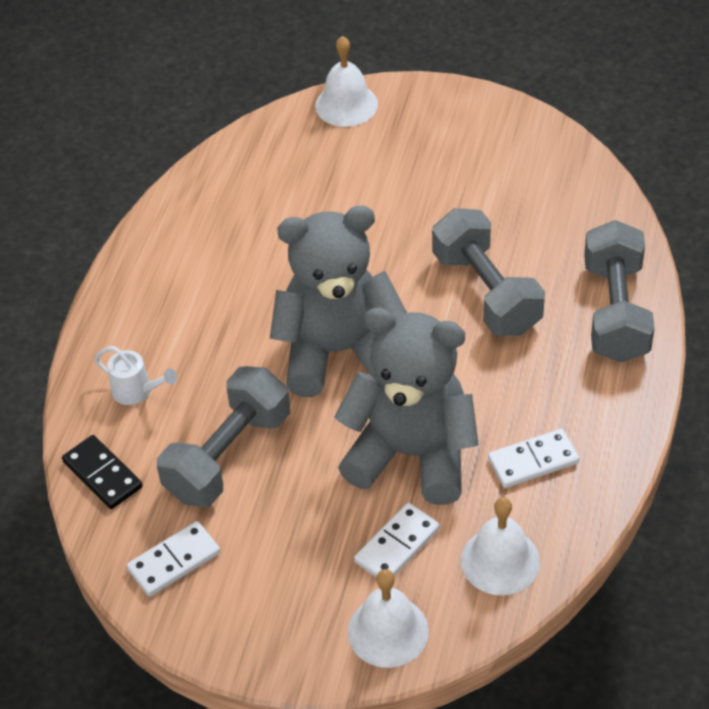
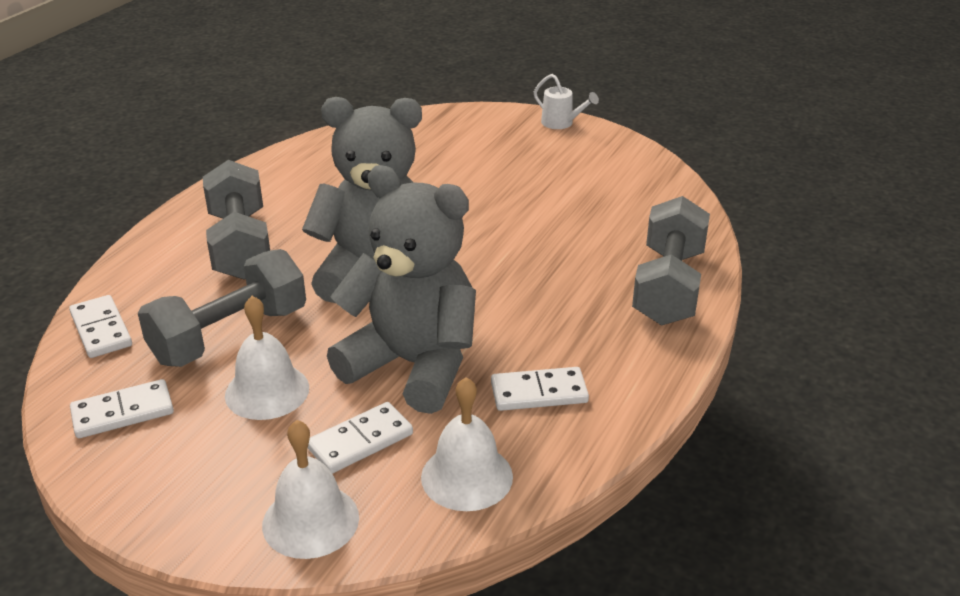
camera: 10 degrees right, 15 degrees down
(102, 474) = (101, 330): black domino -> white domino
(137, 391) = (175, 273): white watering can -> white watering can (561, 123)
(346, 104) = (470, 116): white bell -> white bell (267, 391)
(486, 292) = (543, 253): grey dumbbell -> grey dumbbell (240, 245)

